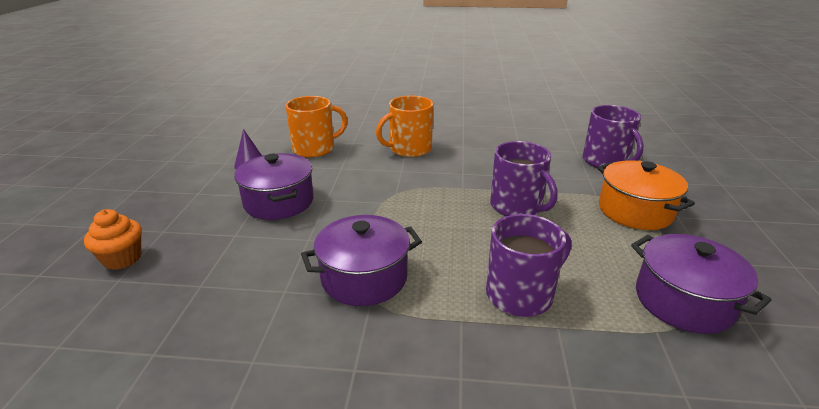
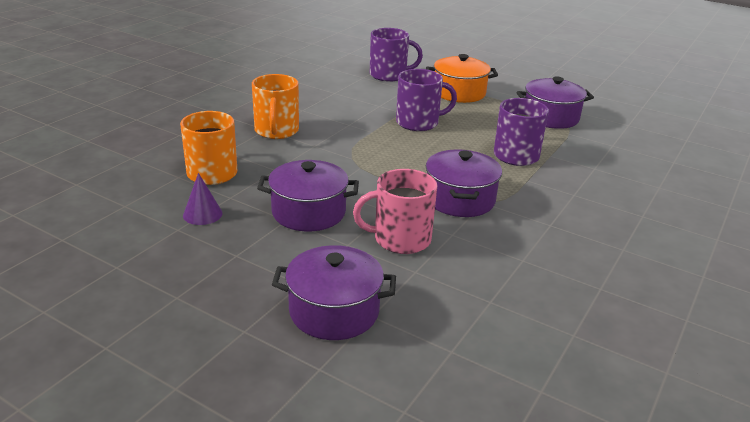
camera: 65 degrees left, 0 degrees up
(122, 259) = (334, 311): orange cupcake -> purple pot
(257, 261) = (400, 239): none -> pink mug

